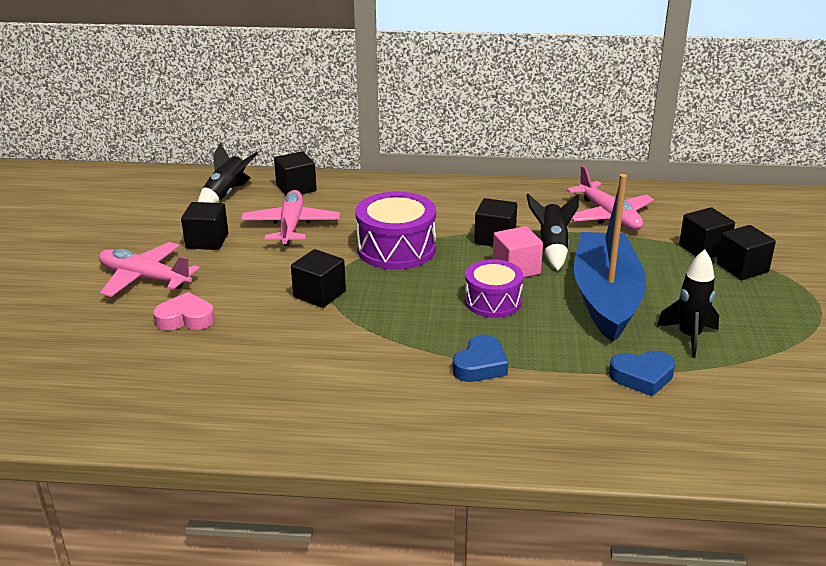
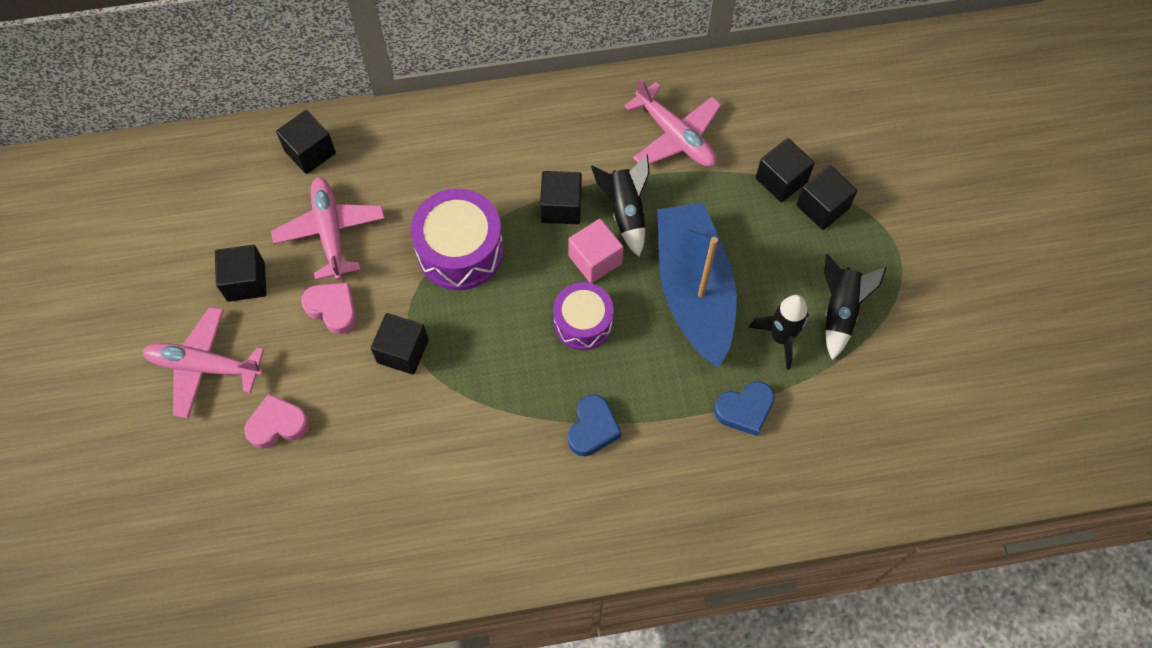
camera: 15 degrees left, 35 degrees up
(226, 195) = (232, 183): black rocket -> black rocket (840, 311)
(271, 264) = (333, 309): none -> pink heart

